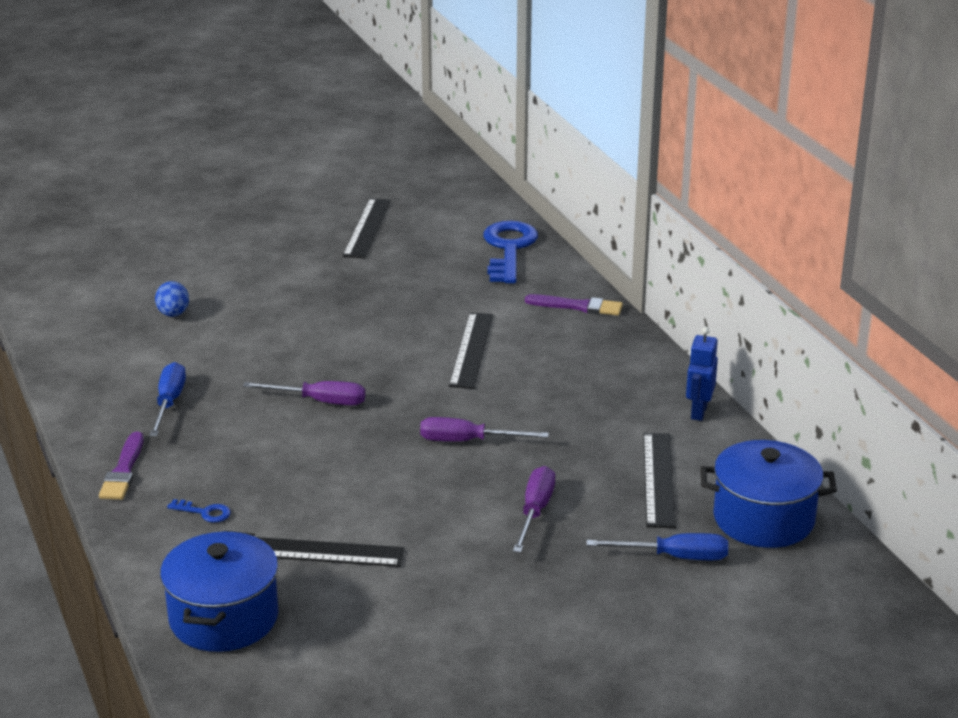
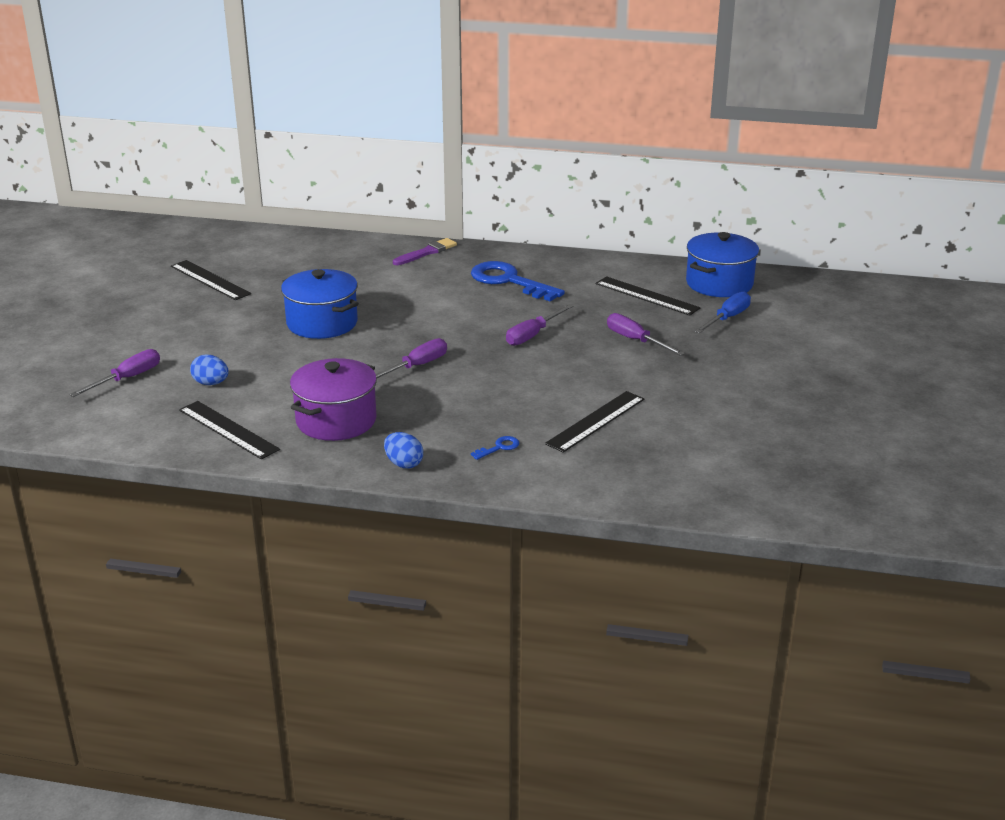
camera: 55 degrees left, 0 degrees up
(123, 471) = (403, 464): purple brush -> blue egg
(141, 274) = (127, 378): none -> purple screwdriver
(169, 403) = (336, 420): blue screwdriver -> purple pot
(224, 618) = (632, 476): blue pot -> blue pot (322, 323)
(471, 350) = (427, 299): black ruler -> black ruler (228, 430)
(508, 249) = (321, 247): blue key -> blue key (509, 281)
(698, 412) = (593, 262): blue robot -> none

